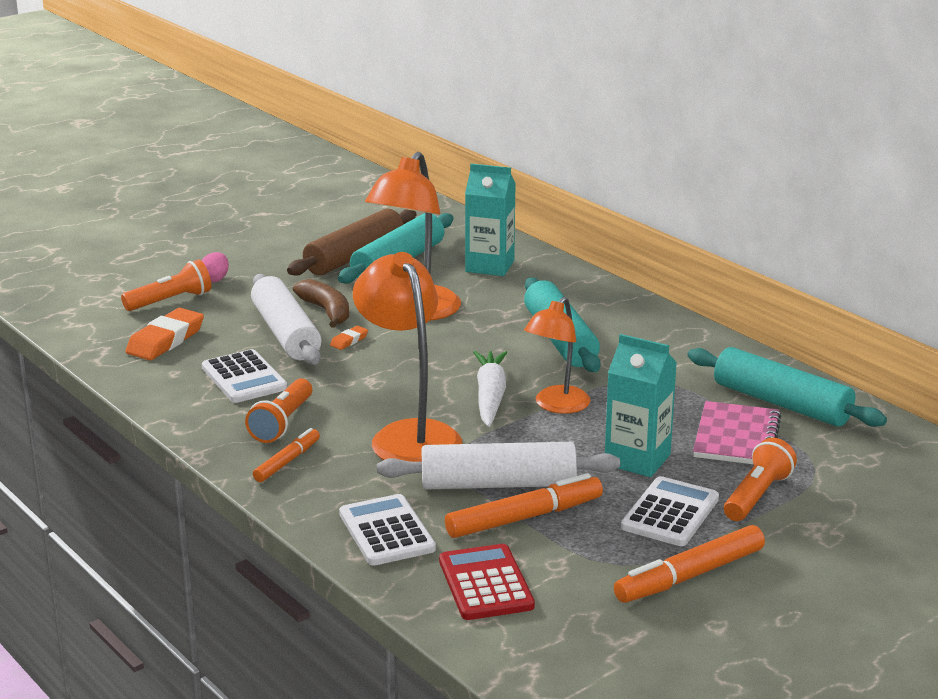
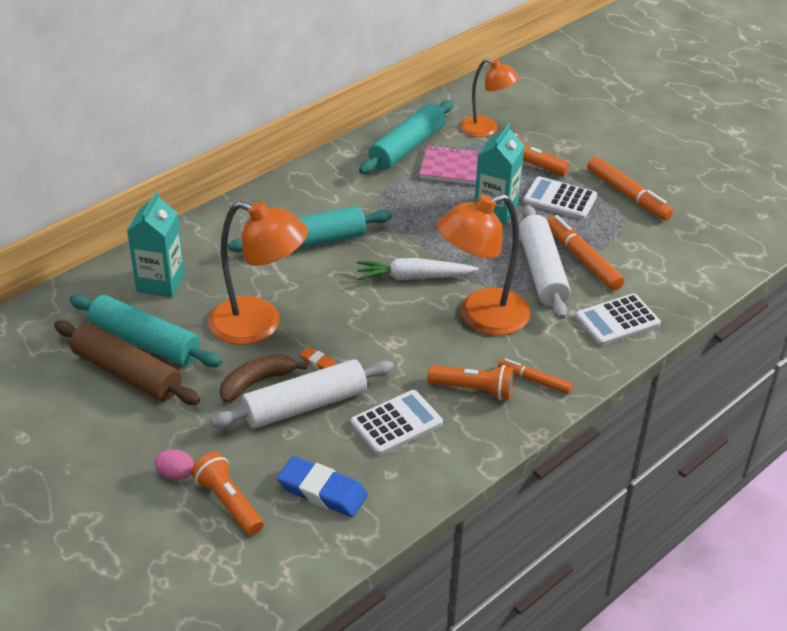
camera: 95 degrees left, 15 degrees up
(166, 340) = (322, 491): orange eraser -> blue eraser
(486, 583) = (663, 274): red calculator -> none
(556, 406) = (424, 244): orange lamp -> orange lamp (486, 129)

